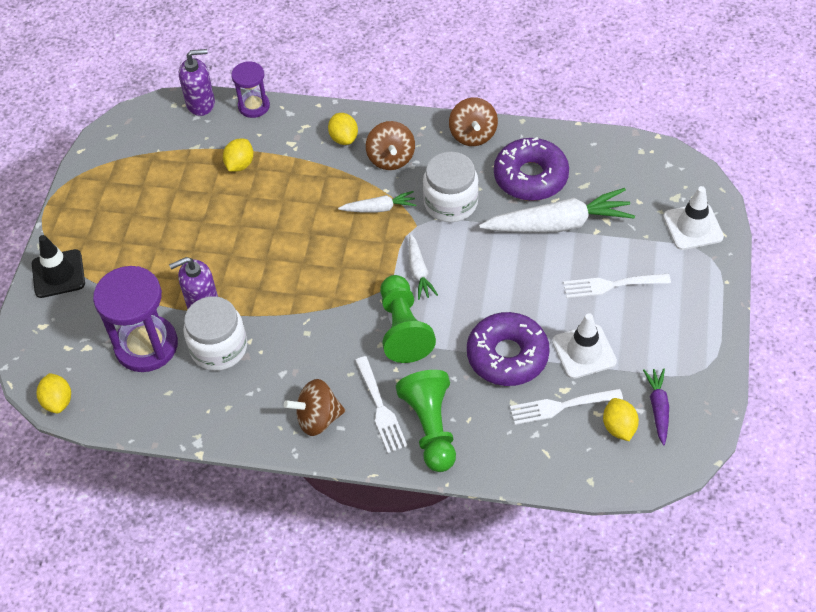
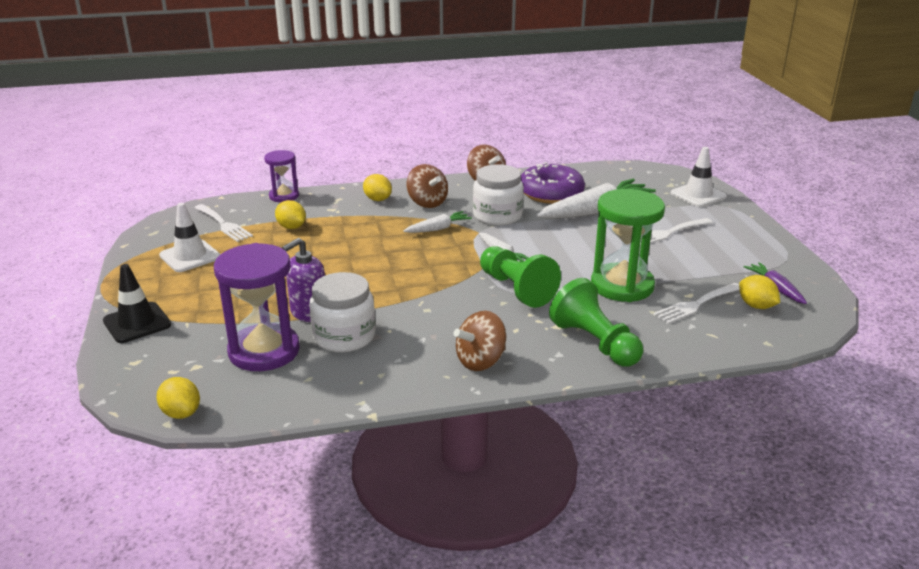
camera: 25 degrees left, 25 degrees down
(201, 103) = (233, 202): purple soap dispenser -> none
(240, 164) = (291, 227): yellow lemon -> yellow lemon turned 45 degrees counterclockwise
(380, 408) = (537, 341): white fork -> white fork (224, 224)
(507, 356) = (622, 286): purple donut -> green hourglass
(584, 351) = (683, 271): white traffic cone -> white traffic cone (190, 256)

